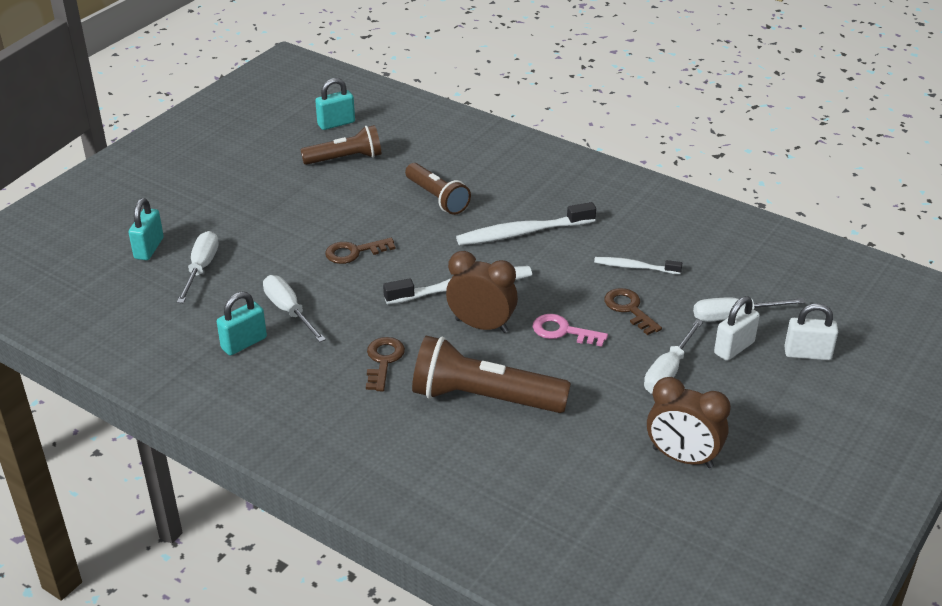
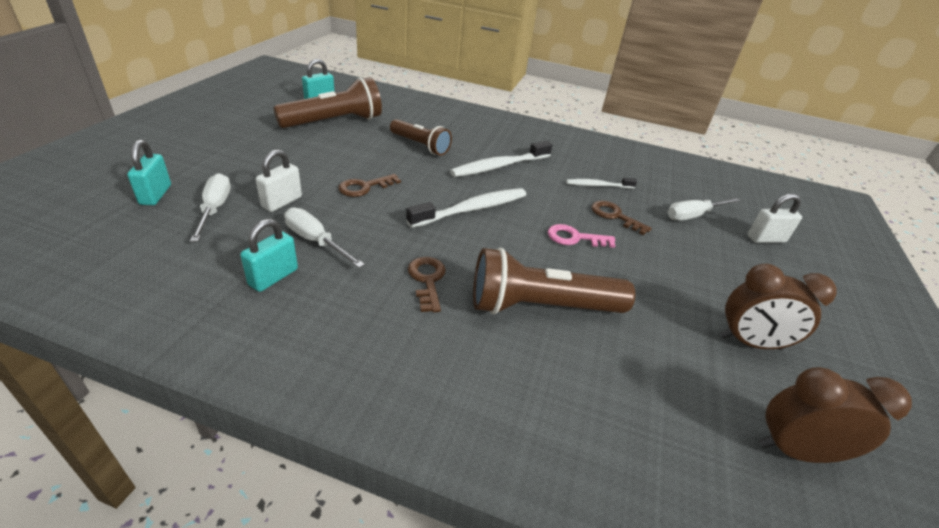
camera: 20 degrees left, 0 degrees up
(345, 158) = (334, 122): brown flashlight -> brown flashlight, size x1.54
(481, 325) = (504, 239): brown clock -> brown clock (795, 450)
(668, 371) = (679, 263): white screwdriver -> none
(734, 348) = (712, 239): white padlock -> white padlock (282, 202)

